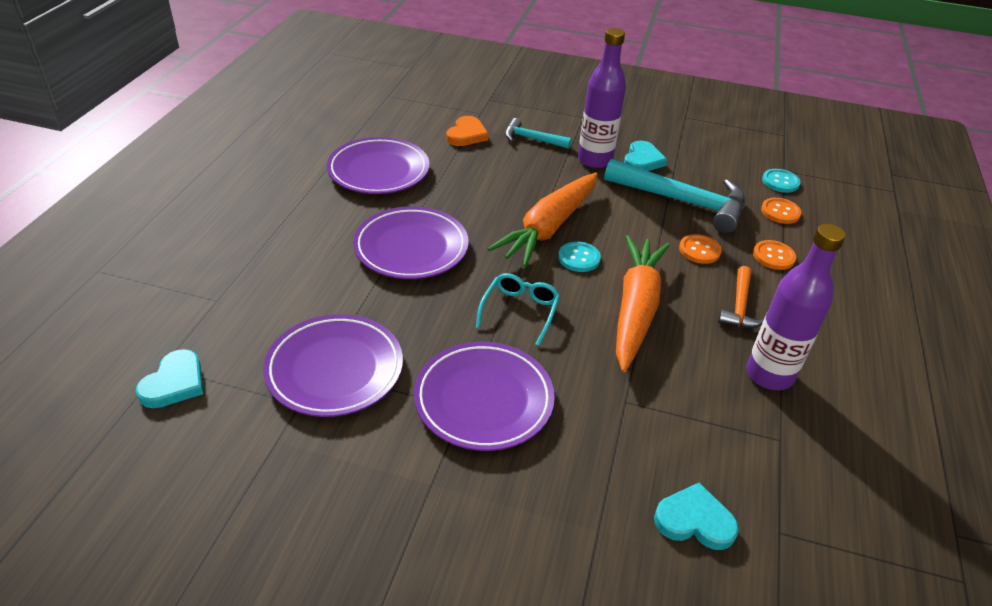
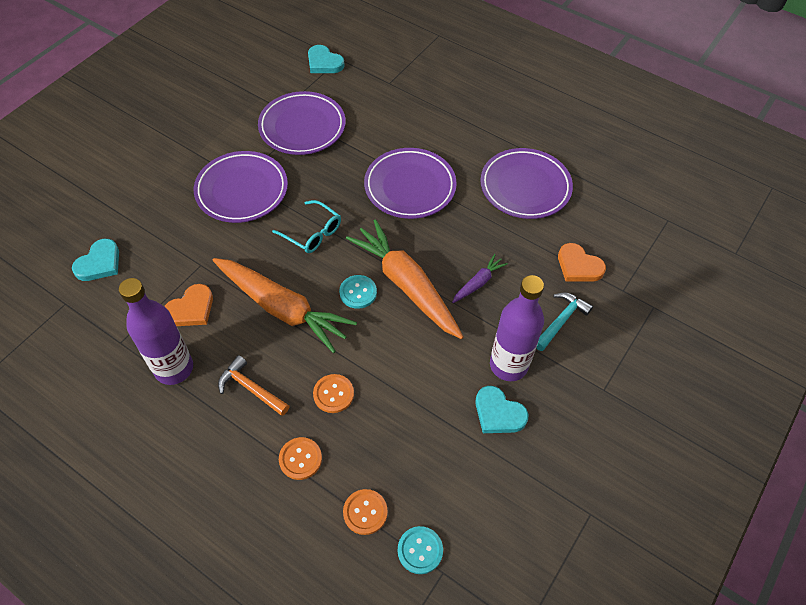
camera: 110 degrees right, 15 degrees up
(518, 185) = (478, 283): none -> purple carrot
(682, 201) = (412, 417): turquoise hammer -> none
(690, 387) = (191, 309): none -> orange heart

